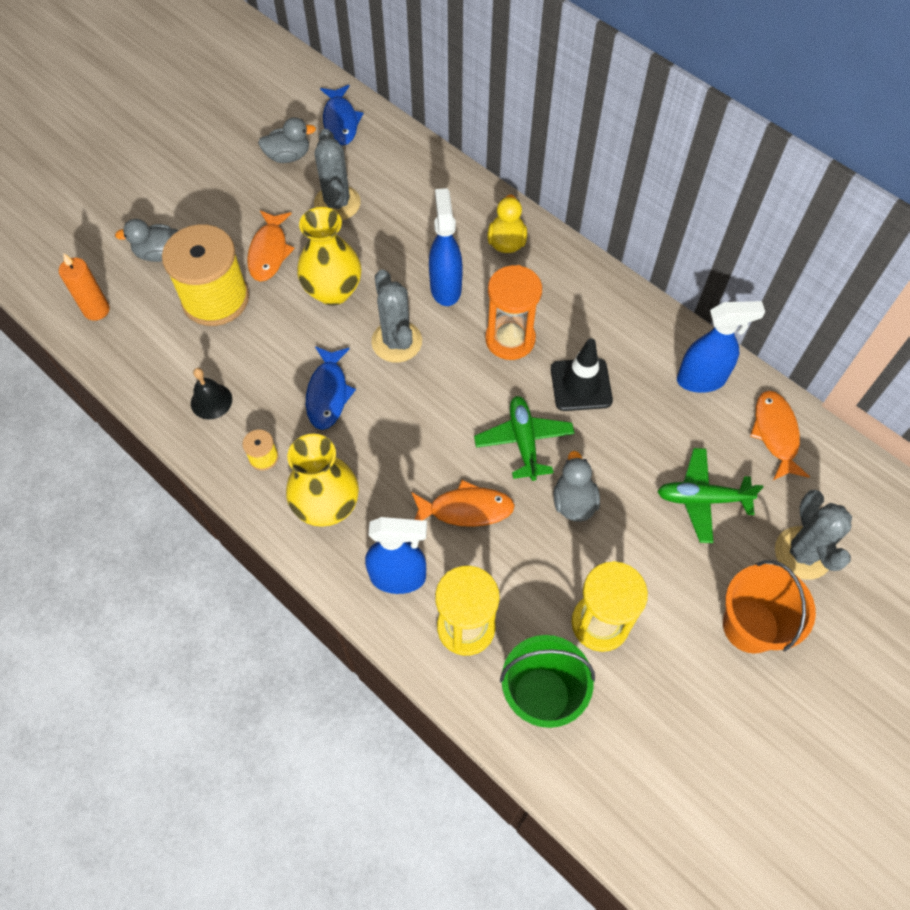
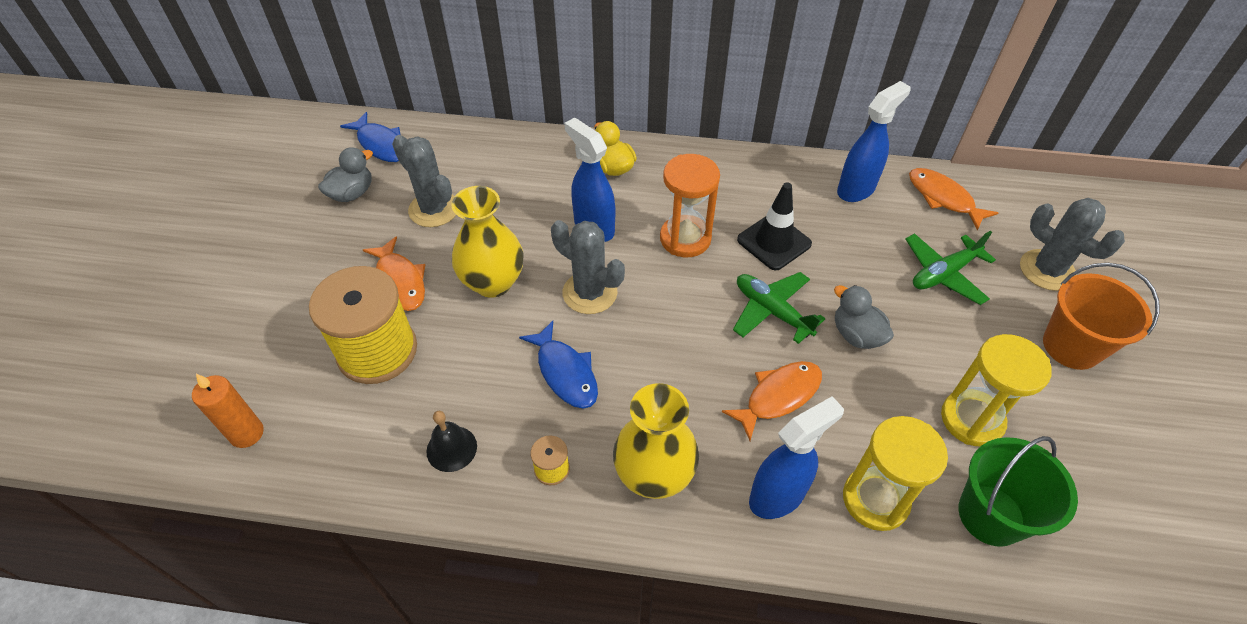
camera: 35 degrees left, 10 degrees down
(159, 253) = (280, 342): grey duck -> none

